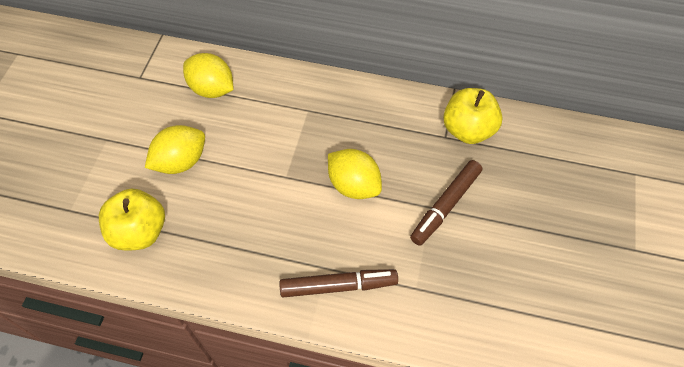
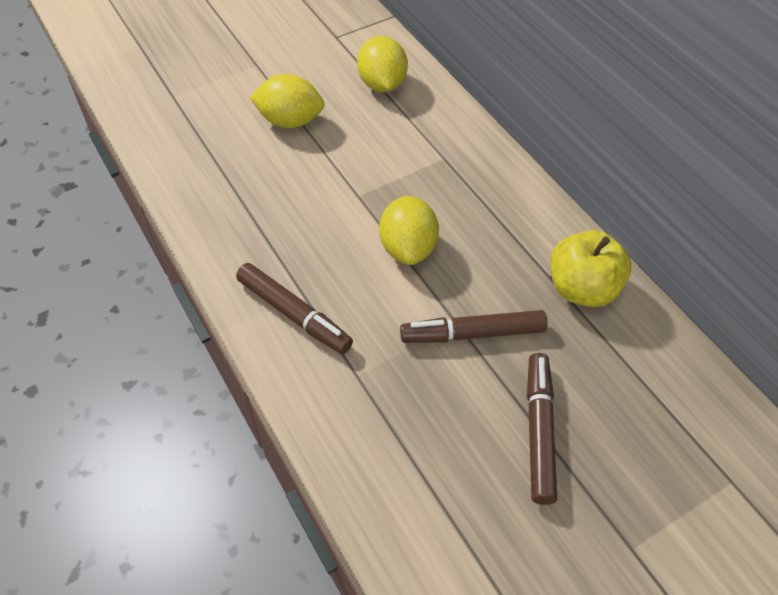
camera: 45 degrees right, 5 degrees down
(139, 232) = (199, 148): yellow apple -> none
(535, 230) = (538, 431): none -> brown marker

